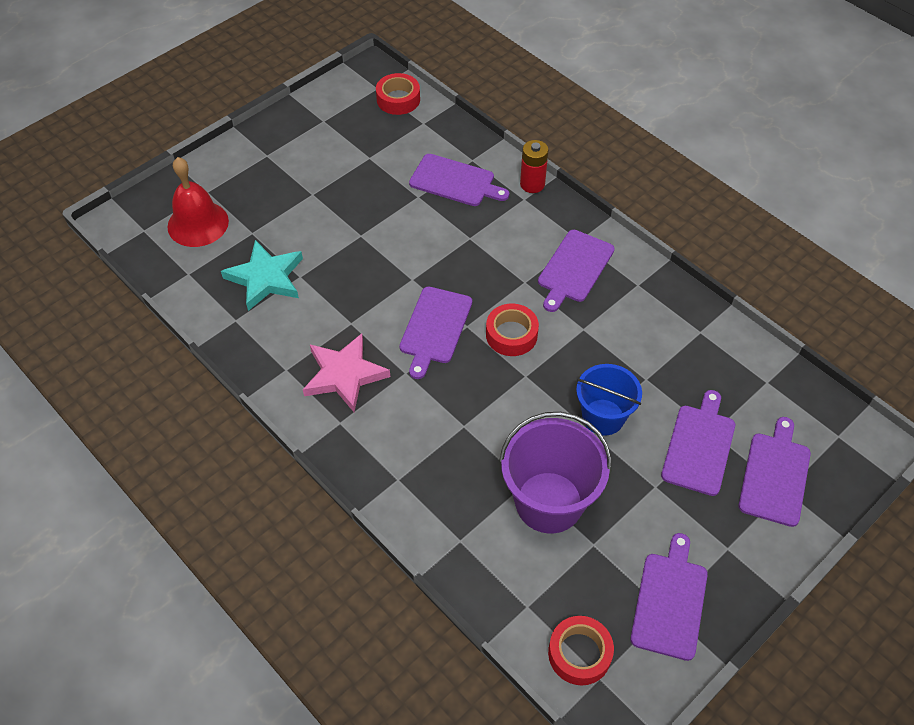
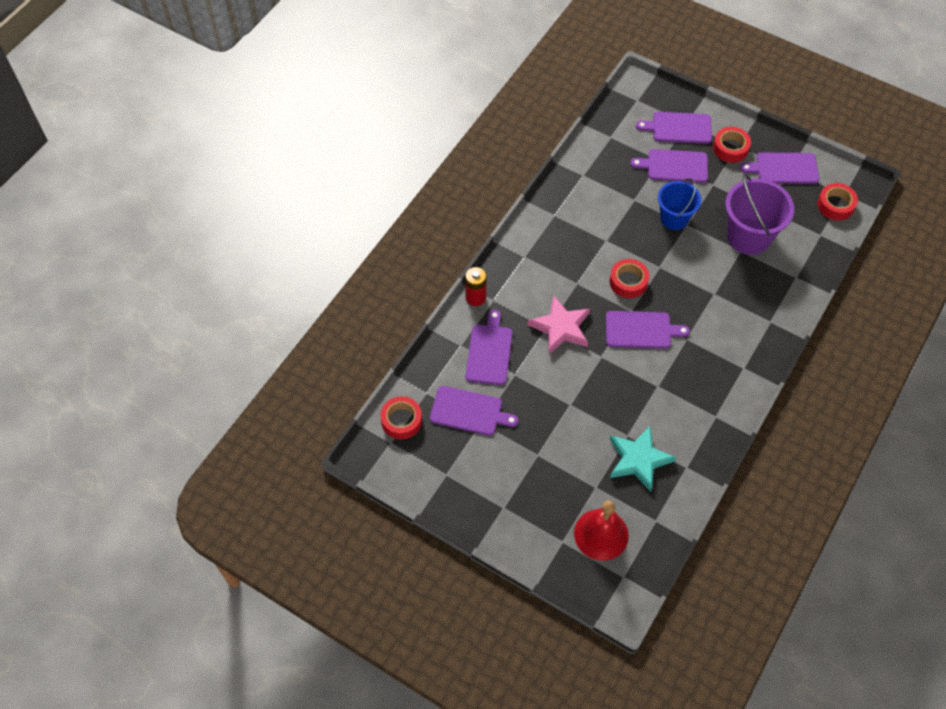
camera: 105 degrees left, 5 degrees up
(344, 375) = (704, 376): pink star -> pink star (561, 327)
(574, 268) = (553, 255): purple cutting board -> purple cutting board (469, 411)
(724, 535) = (730, 148): none -> red tape

